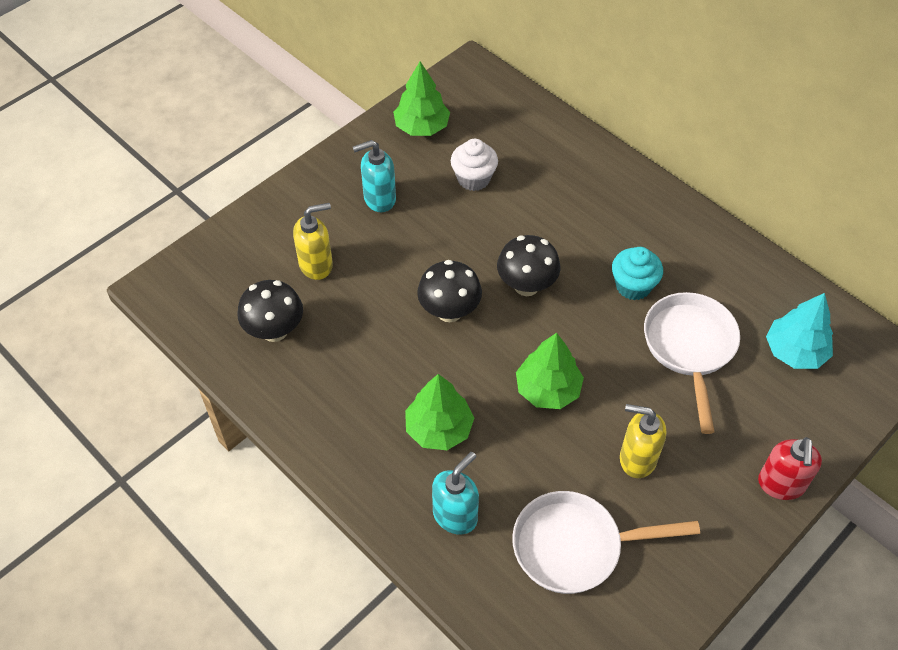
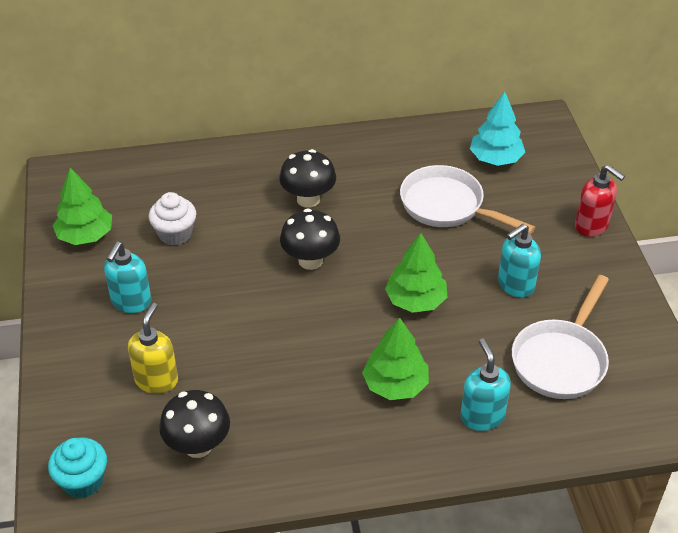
camera: 55 degrees left, 10 degrees down
(449, 311) = (290, 319): black mushroom -> black mushroom (308, 199)
(633, 286) = (368, 204): turquoise cupcake -> turquoise cupcake (83, 481)
(637, 459) = (515, 285): yellow soap dispenser -> turquoise soap dispenser

